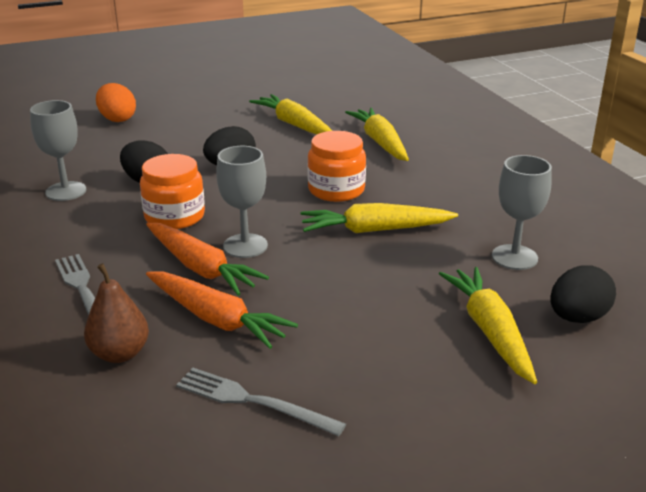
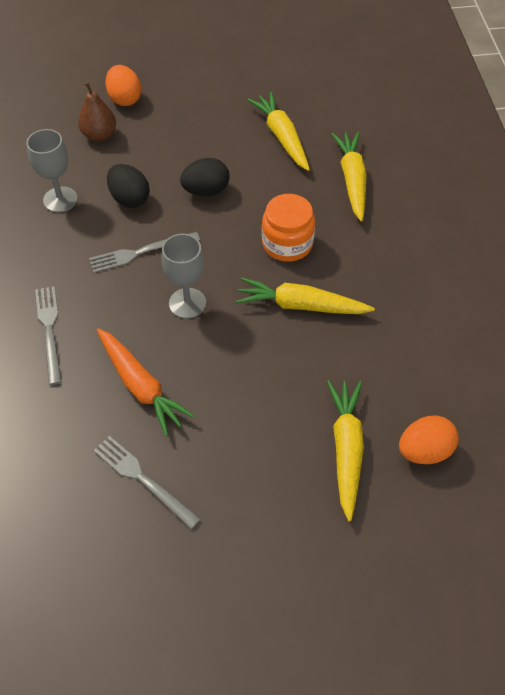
camera: 15 degrees right, 25 degrees up
(120, 354) = (62, 407): brown pear -> brown pear (99, 135)
(174, 216) = (140, 252): orange jar -> grey fork
(201, 268) = (145, 323): orange carrot -> none
(514, 257) = (406, 367): grey goblet -> none
(577, 318) = (424, 451): black egg -> orange egg

